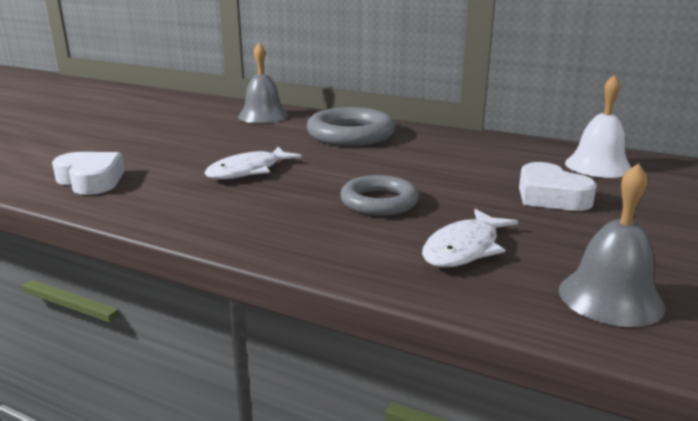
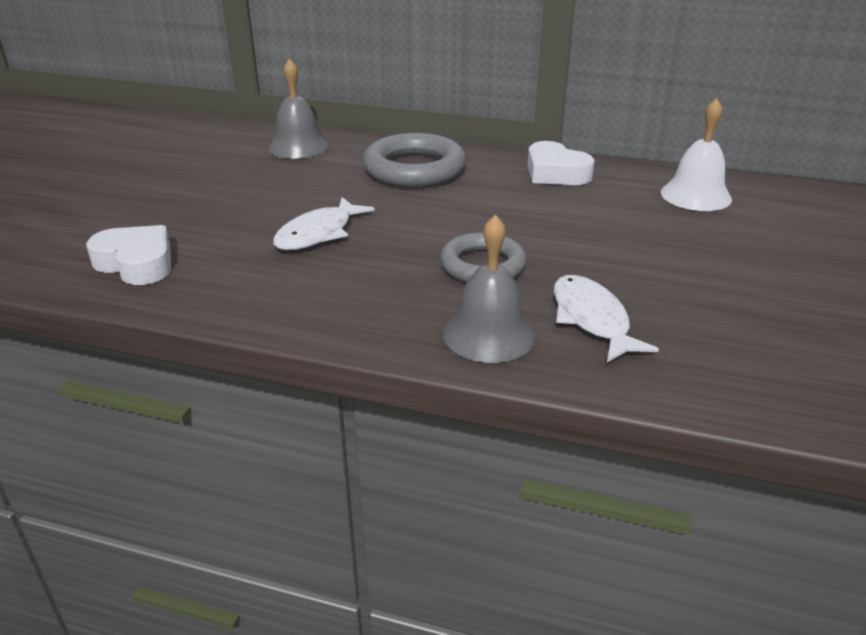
camera: 10 degrees left, 10 degrees up
(464, 248) = (592, 319): white fish -> white fish turned 135 degrees clockwise
(550, 196) = (658, 242): white heart -> white heart (555, 173)
(610, 298) = (747, 364): grey bell -> grey bell (489, 334)

